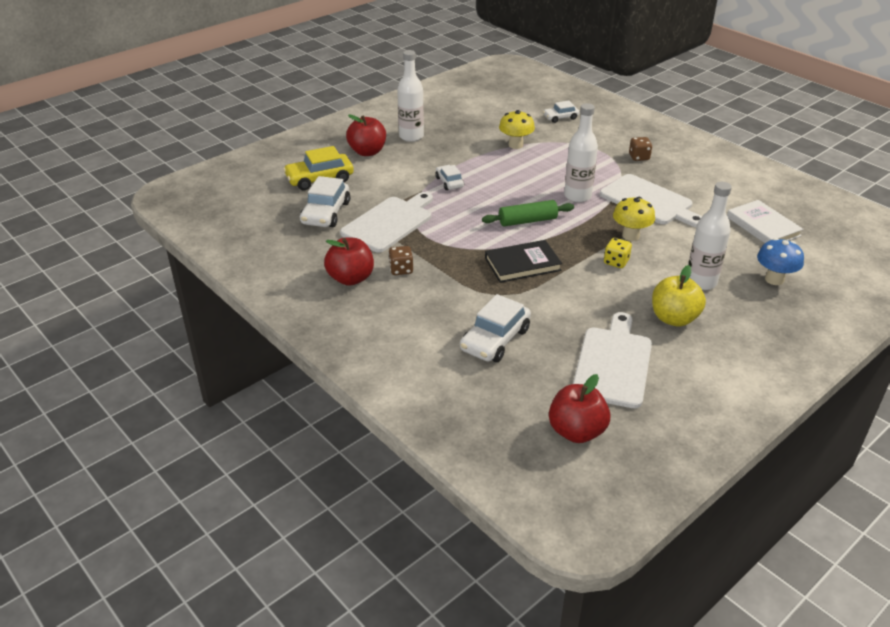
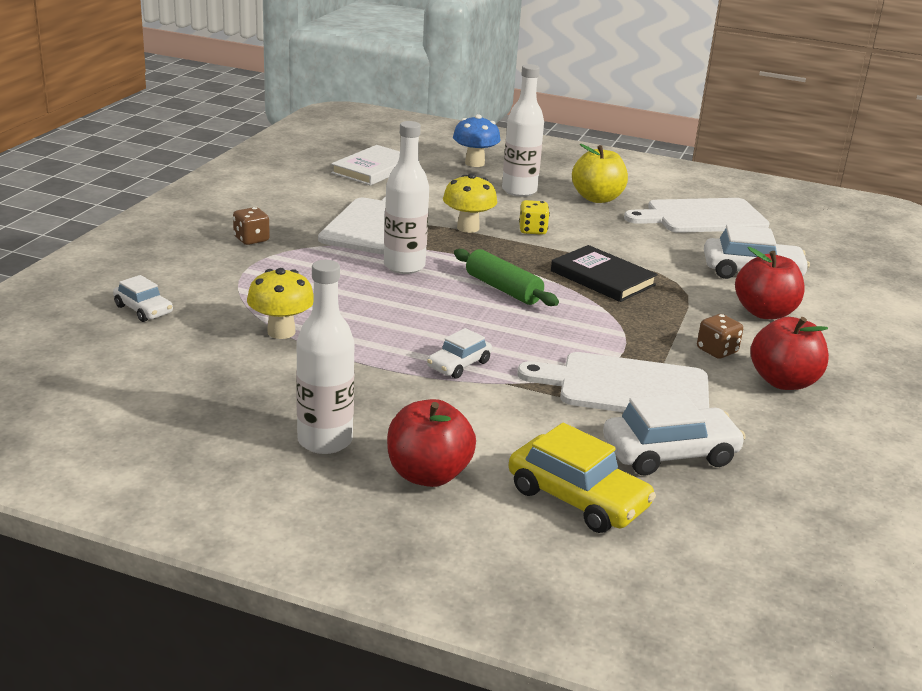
camera: 120 degrees left, 10 degrees down
(576, 431) = (807, 222): red apple -> red apple (764, 312)

